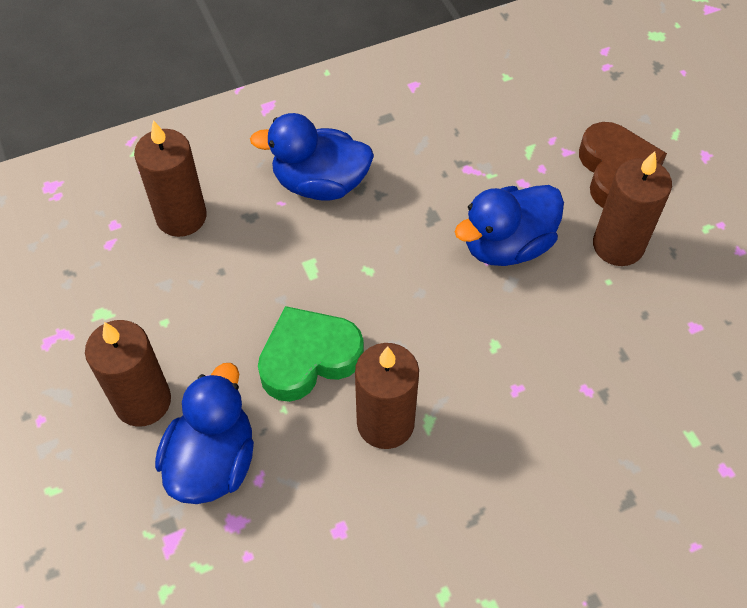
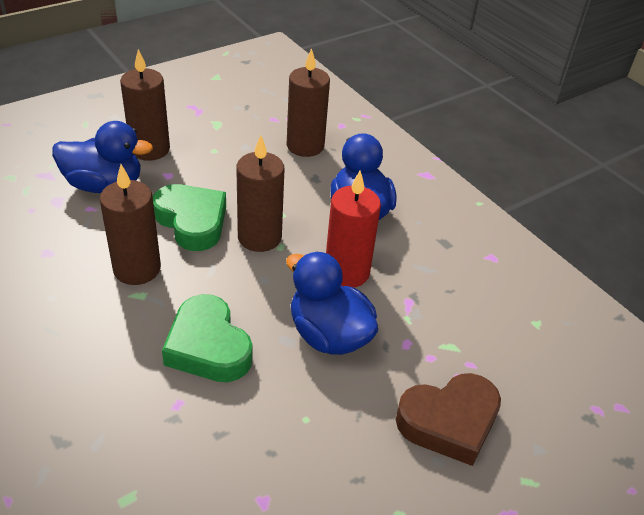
camera: 75 degrees right, 15 degrees down
(419, 214) = (346, 272): none -> red candle
(514, 356) = (208, 346): none -> green heart
(618, 245) = (352, 426): brown candle -> brown candle (259, 237)

